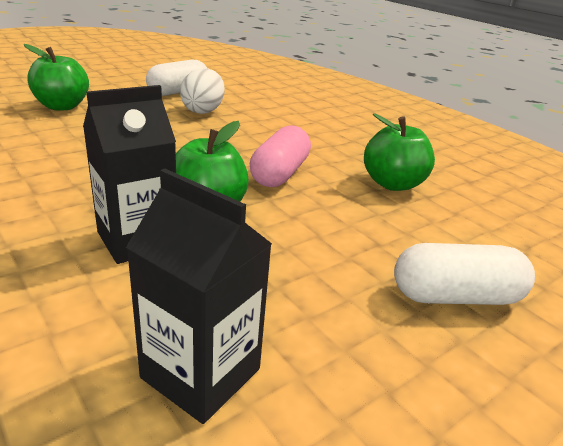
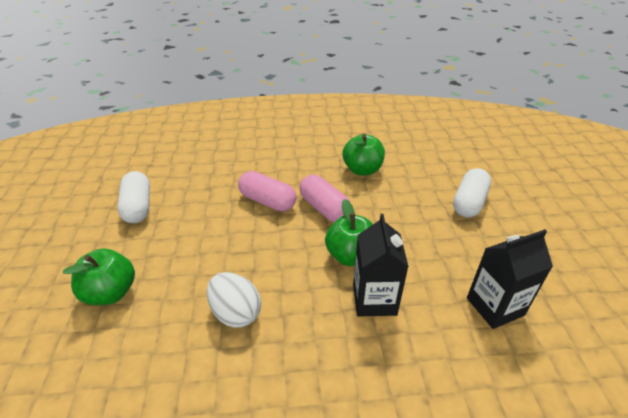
camera: 55 degrees left, 10 degrees up
(203, 111) = (193, 207): white egg -> white egg (236, 313)
(253, 140) = (267, 201): none -> pink capsule

